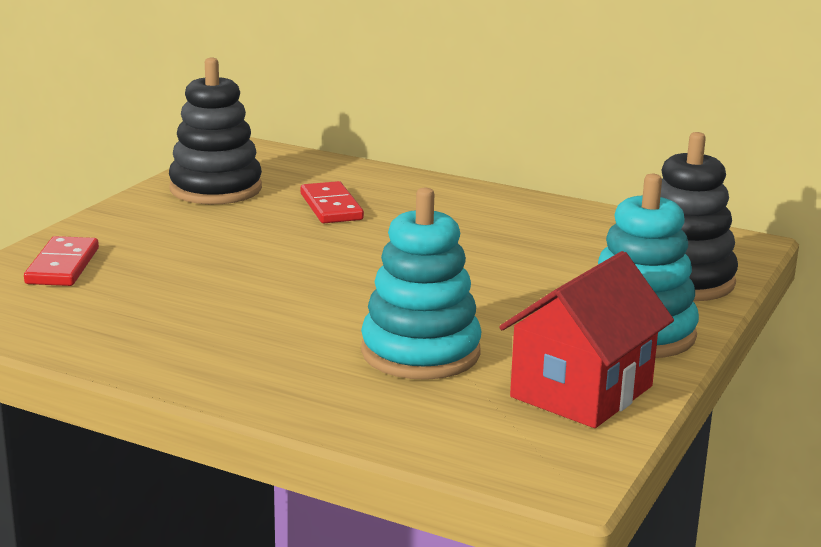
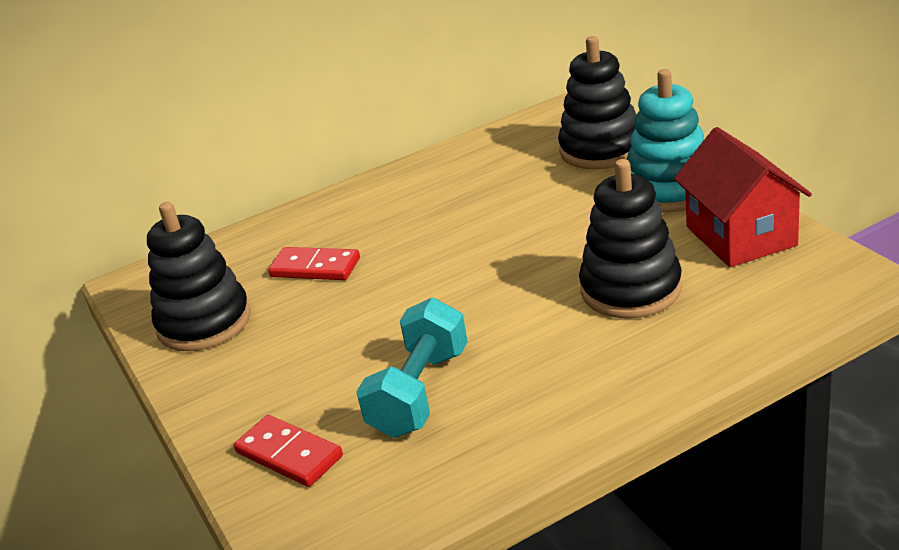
camera: 50 degrees left, 10 degrees up
(177, 295) = (420, 393): none -> turquoise dumbbell
(420, 352) = (631, 289): turquoise stacking toy -> black stacking toy

